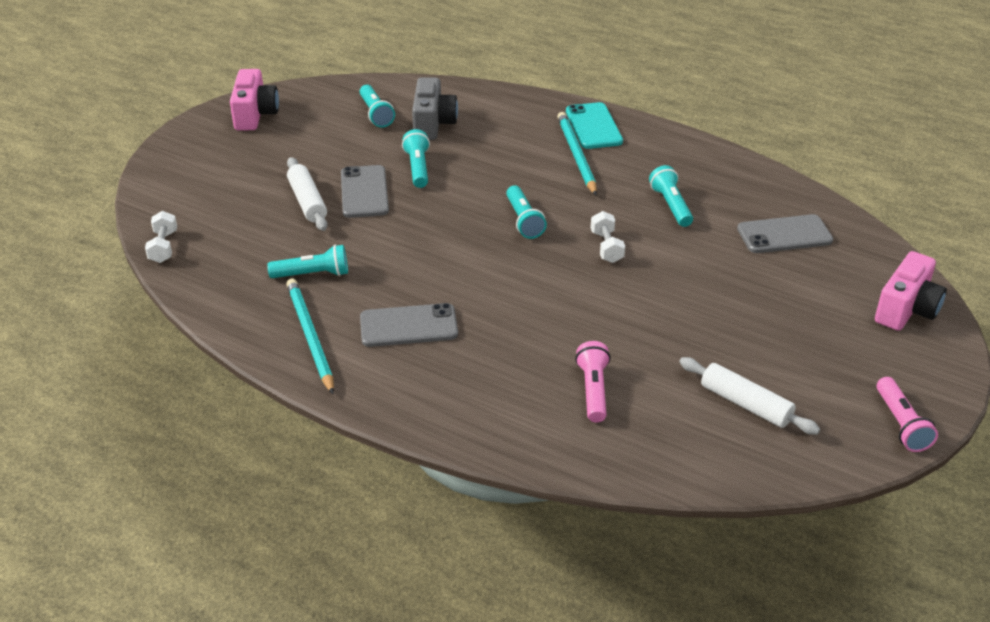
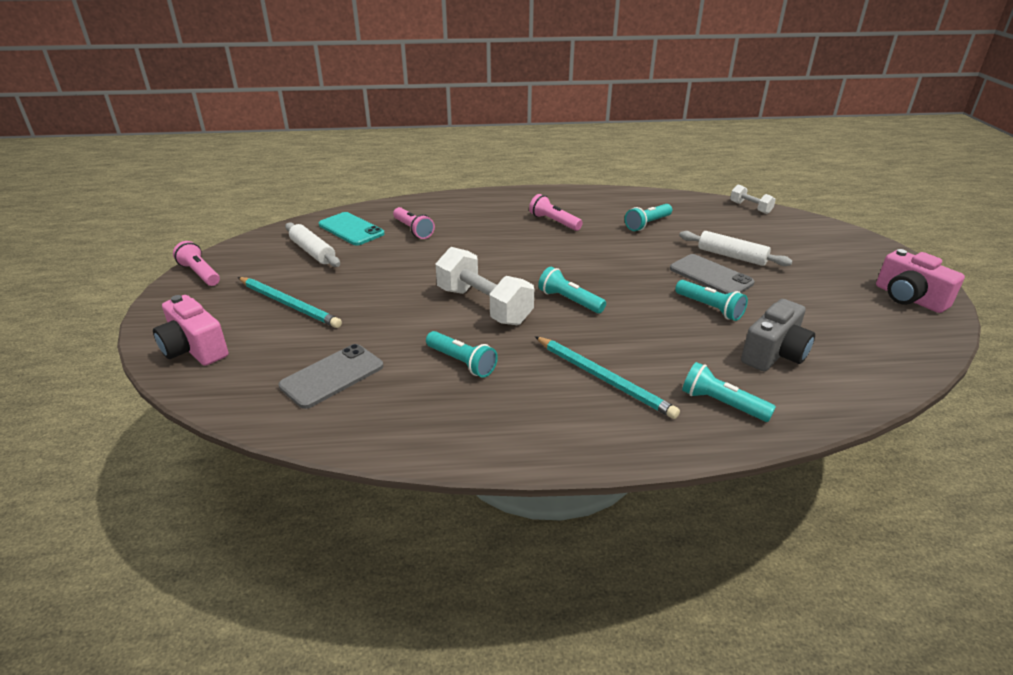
camera: 145 degrees right, 5 degrees down
(310, 336) = (597, 202): turquoise pencil -> turquoise pencil (289, 304)
(375, 114) = (835, 341): turquoise flashlight -> turquoise flashlight (722, 403)
(408, 326) = (554, 222): grey phone -> pink flashlight
(433, 124) = (774, 354): grey camera -> grey camera turned 105 degrees counterclockwise
(593, 126) = (631, 425): turquoise phone -> turquoise phone (351, 229)
(606, 247) = (484, 306): white dumbbell -> white dumbbell, size x1.98
(745, 404) = (313, 252): white rolling pin -> white rolling pin turned 45 degrees clockwise
(906, 309) = (194, 349): pink camera -> pink camera turned 45 degrees counterclockwise

